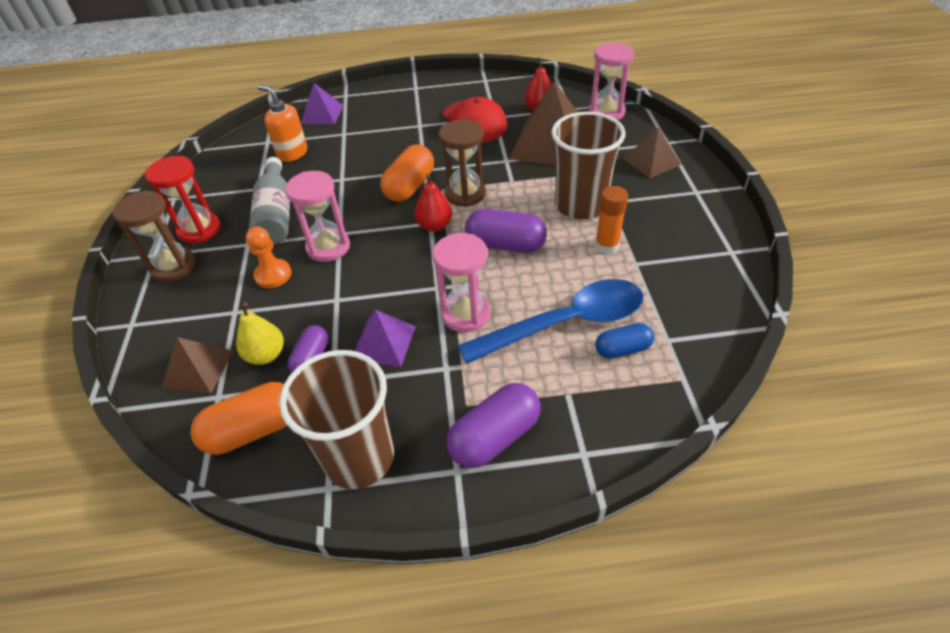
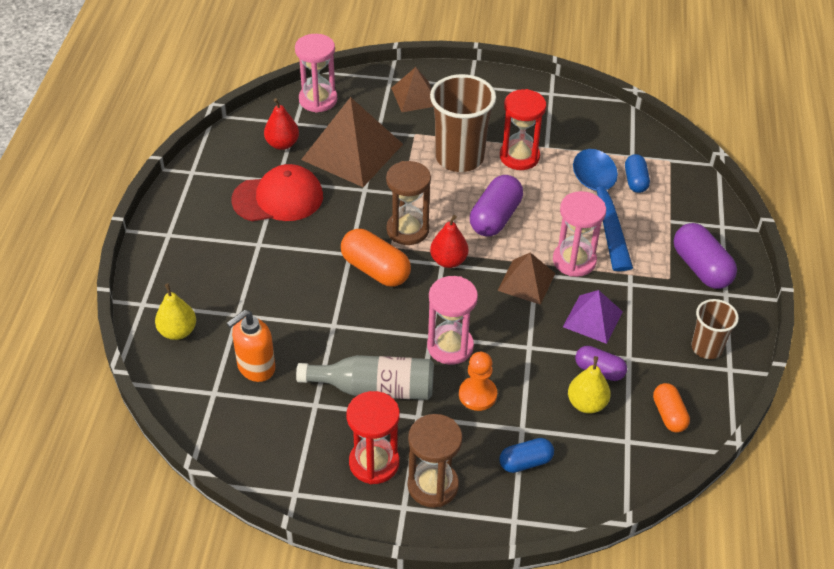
camera: 80 degrees left, 0 degrees up
(195, 321) = (525, 462): none -> blue capsule
(198, 369) = (591, 457): brown pyramid -> brown pyramid (526, 282)
(253, 430) = (669, 415): orange capsule -> orange capsule, size x0.62
(322, 114) = (178, 331): purple pyramid -> yellow pear
(359, 458) = (706, 348): brown cup -> brown cup, size x0.56
(607, 245) = (519, 157): orange glue stick -> red hourglass

